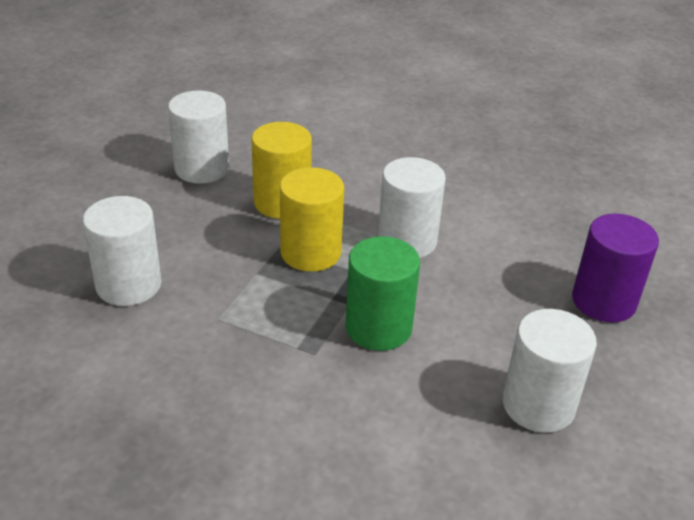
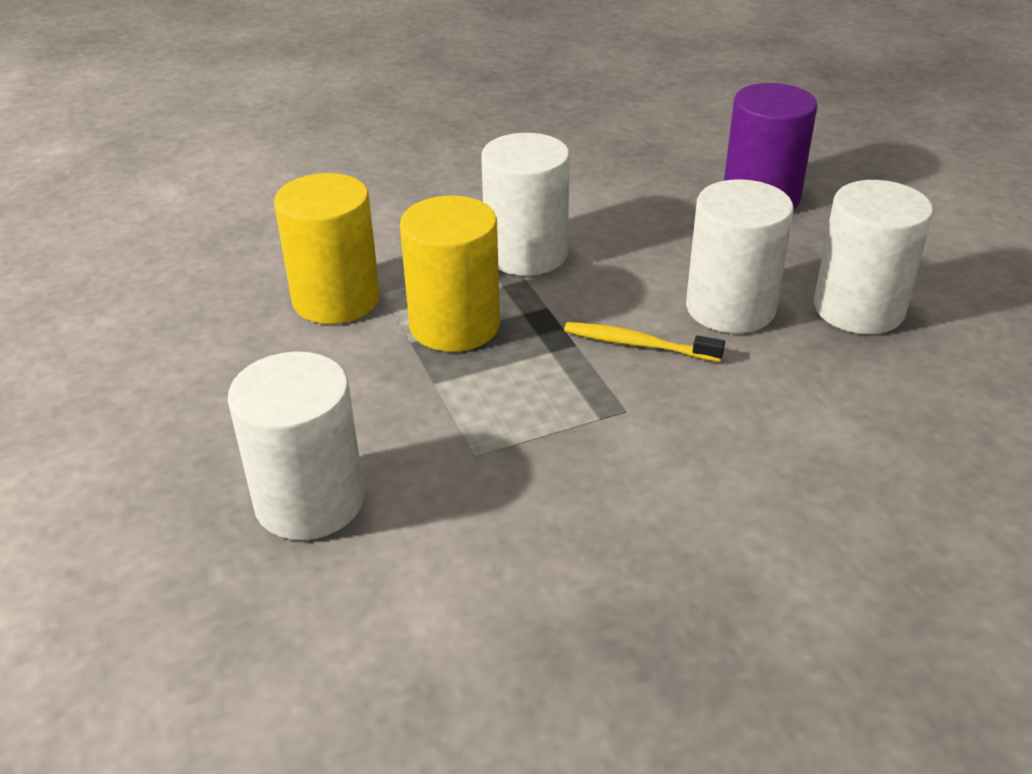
camera: 45 degrees left, 0 degrees up
(202, 169) = (173, 325): white cylinder -> white cylinder (730, 308)
(378, 327) = (638, 344): green cylinder -> yellow toothbrush

